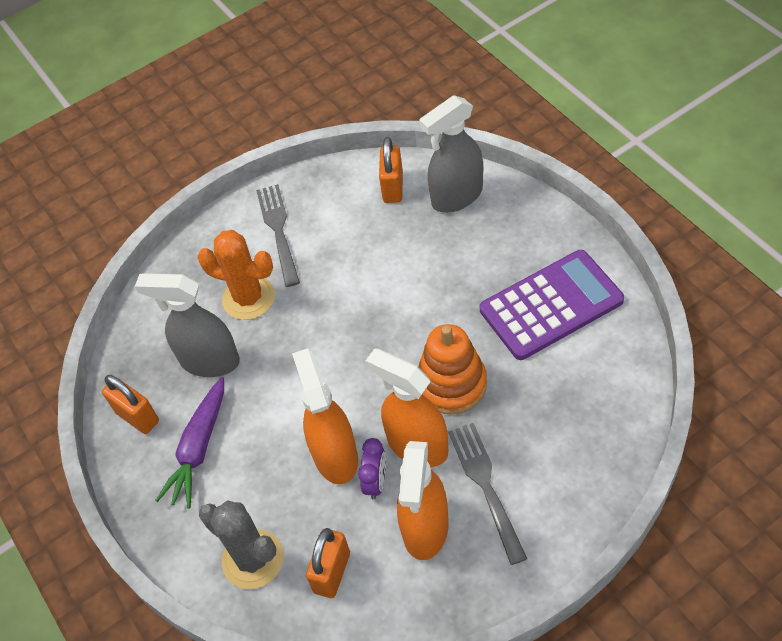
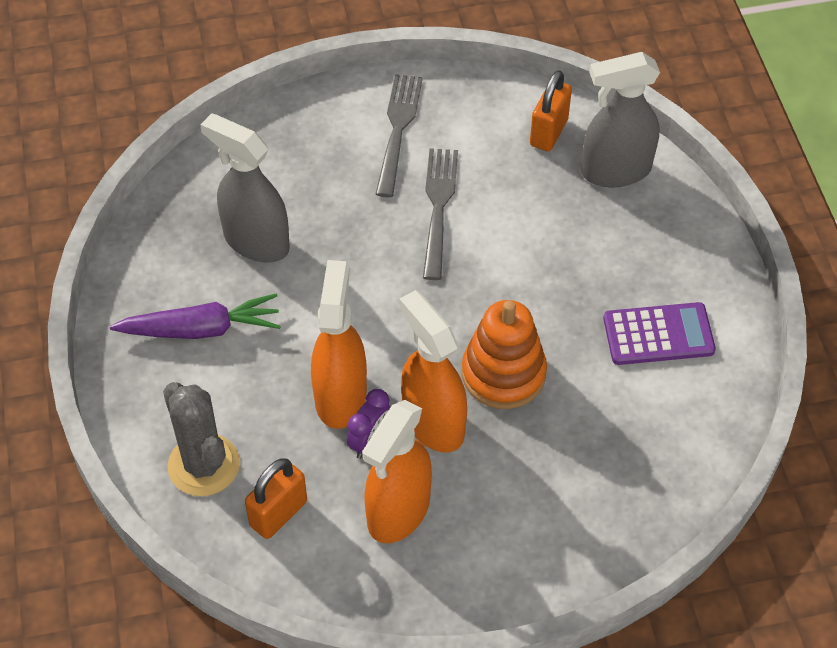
camera: 15 degrees right, 0 degrees up
(137, 417) = (154, 269): orange padlock -> none
(199, 449) = (201, 329): purple carrot -> purple carrot turned 135 degrees counterclockwise
(248, 298) = (330, 191): orange cactus -> none
(486, 486) = (485, 496): grey fork -> grey fork (438, 207)
(551, 305) = (658, 335): purple calculator -> purple calculator, size x0.66

